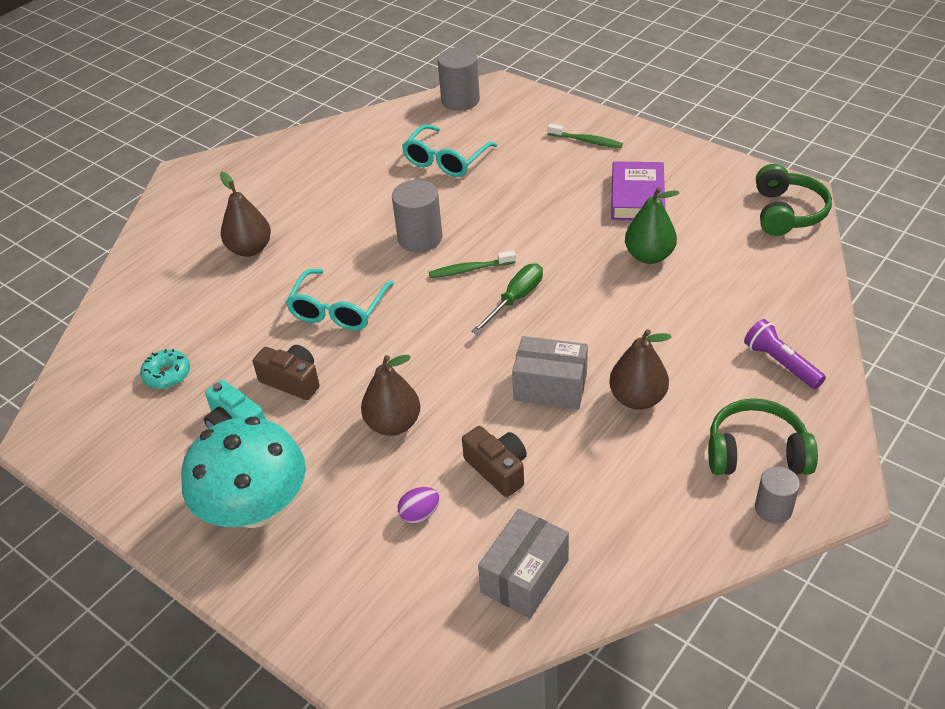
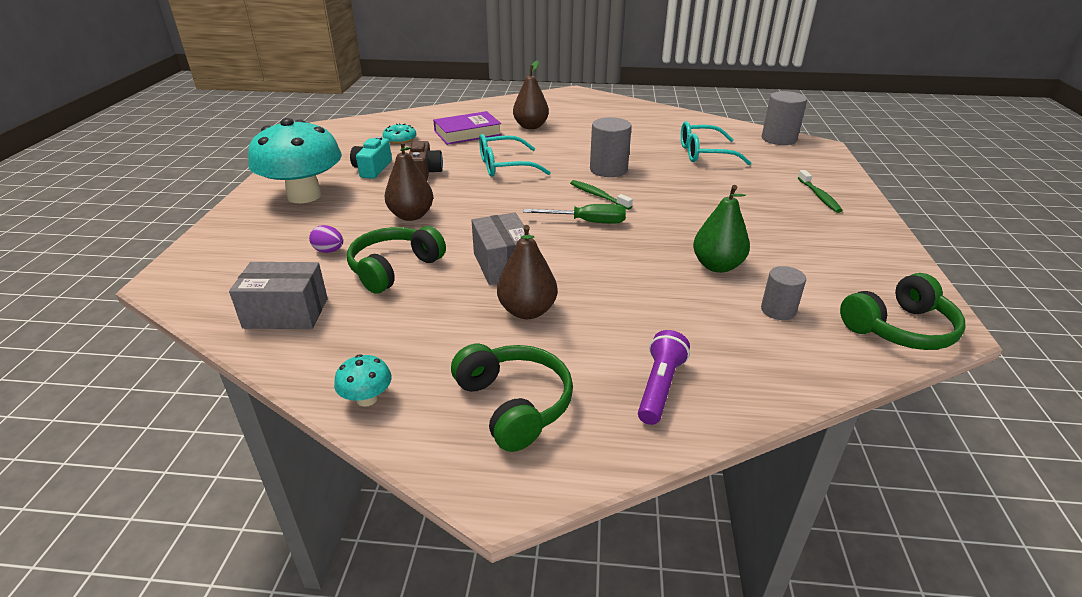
camera: 55 degrees right, 10 degrees down
(498, 469) = (394, 268): brown camera -> green headphones
(637, 197) = (786, 238): purple book -> purple book (467, 133)
(699, 543) = (367, 399): none -> turquoise mushroom
(773, 508) = (442, 439): grey cylinder -> grey cylinder (778, 310)

